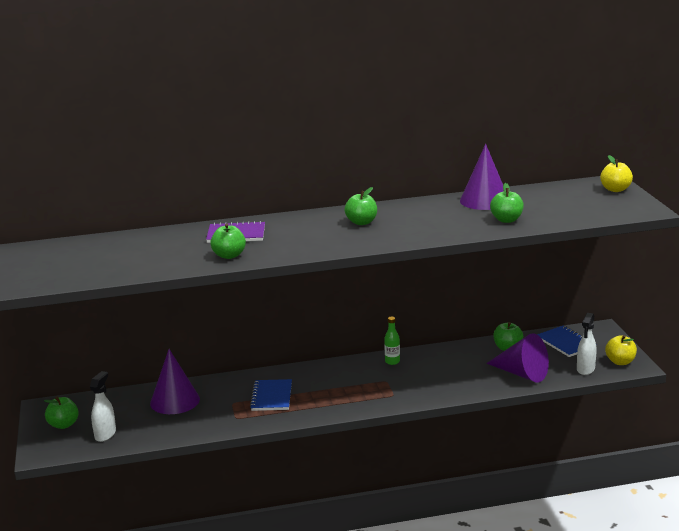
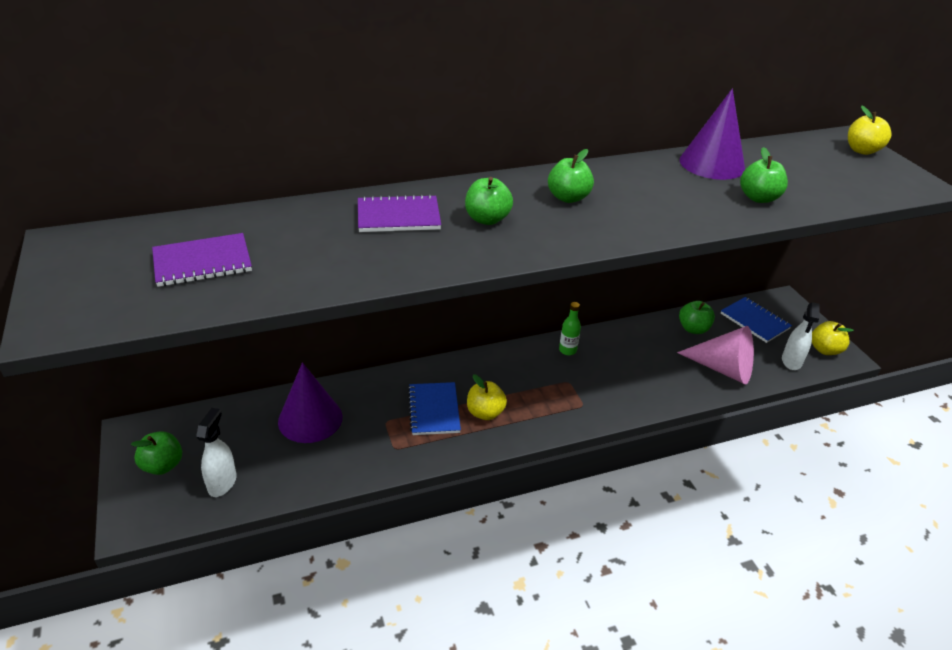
camera: 10 degrees left, 15 degrees up
(102, 259) = (202, 262): none -> purple notebook
(229, 255) = (398, 259): green apple -> green apple (487, 219)
(312, 398) = (485, 412): none -> yellow apple
(522, 373) = (722, 369): purple cone -> pink cone

